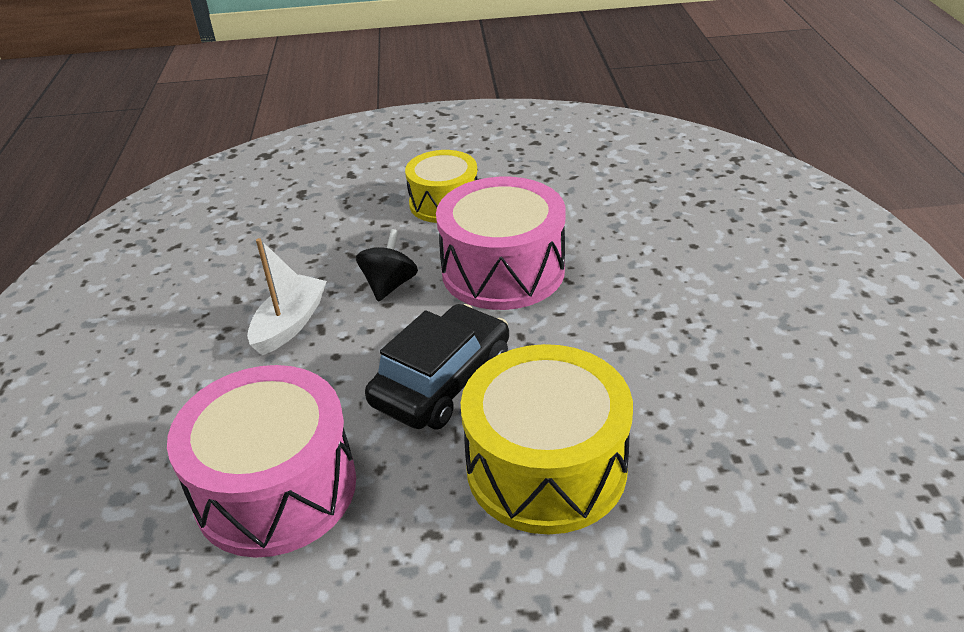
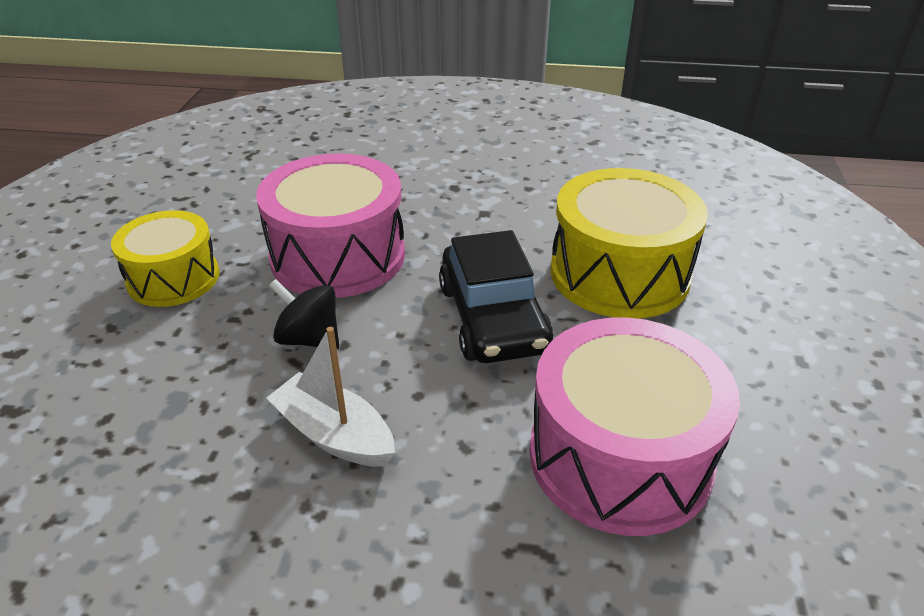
camera: 80 degrees left, 0 degrees up
(442, 381) = (493, 318): black car -> black car turned 150 degrees counterclockwise

